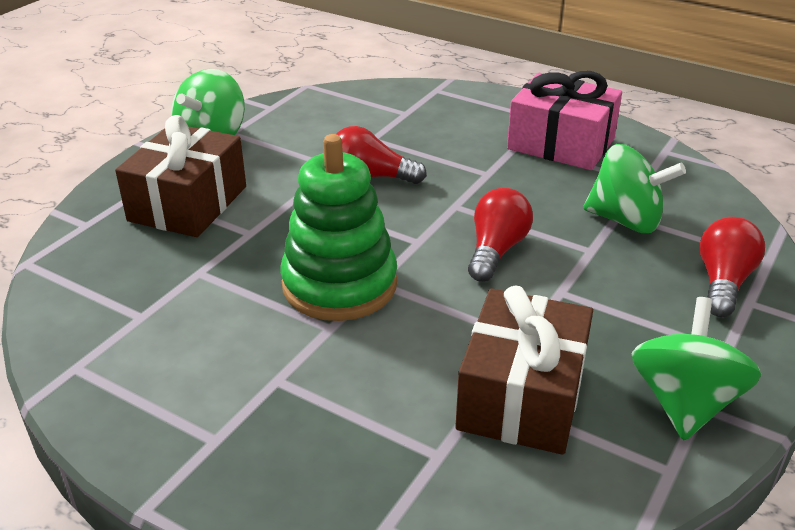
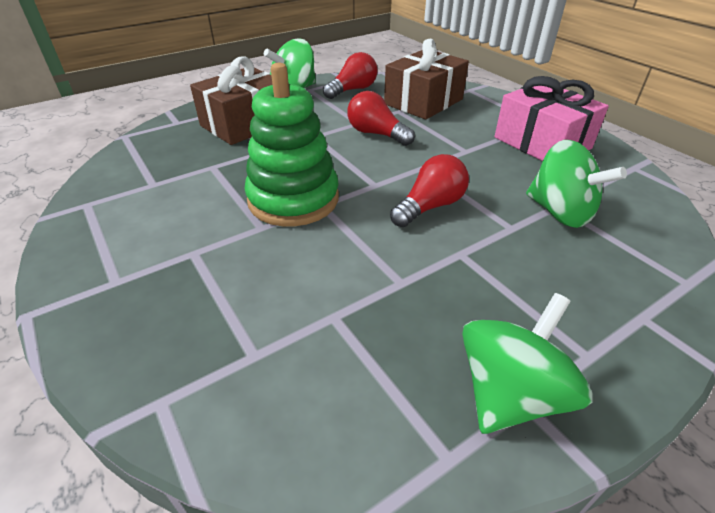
camera: 25 degrees right, 5 degrees up
(522, 396) = (361, 330): brown gift -> brown gift (423, 102)
(723, 282) = (624, 290): red light bulb -> red light bulb (352, 90)

